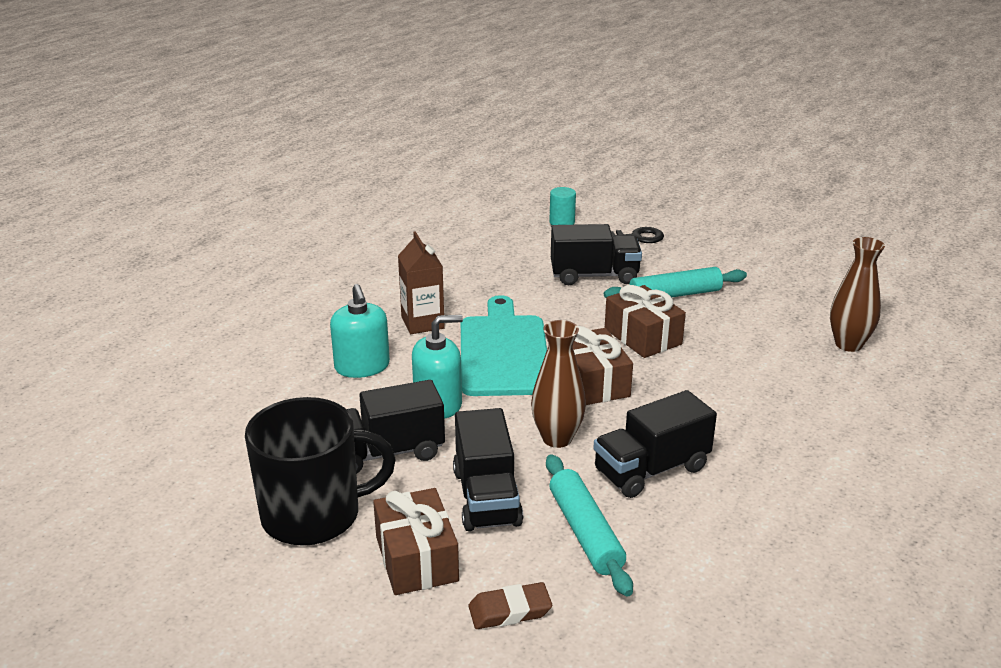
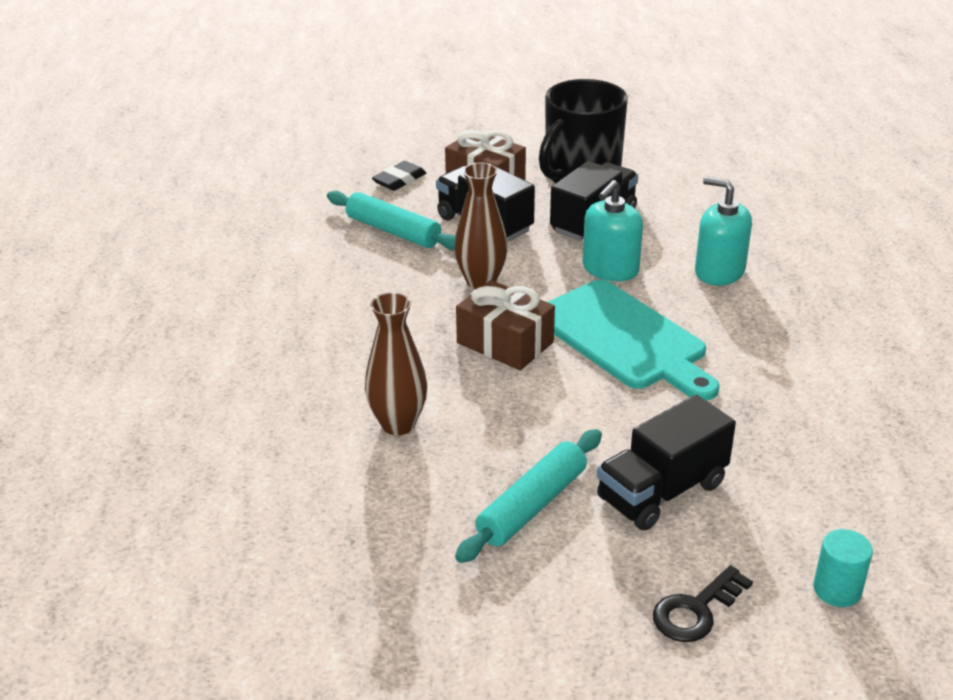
camera: 145 degrees right, 5 degrees up
(422, 323) = (743, 335): brown carton -> none
(510, 610) = (399, 180): brown eraser -> black eraser
(643, 336) = (510, 419): brown gift -> none
(651, 470) = (382, 288): black truck -> none
(848, 344) = (265, 518): brown vase -> brown vase (398, 424)

